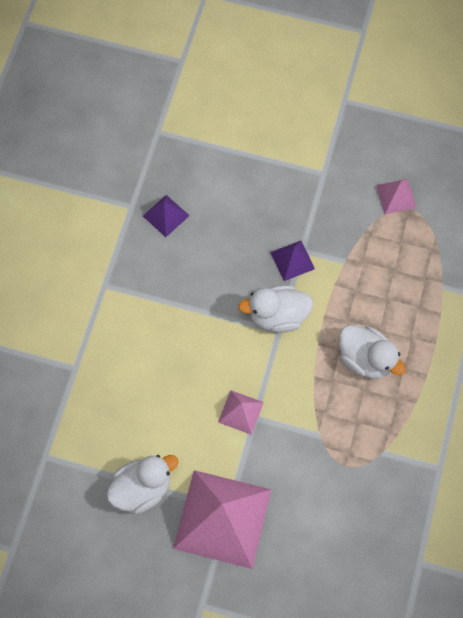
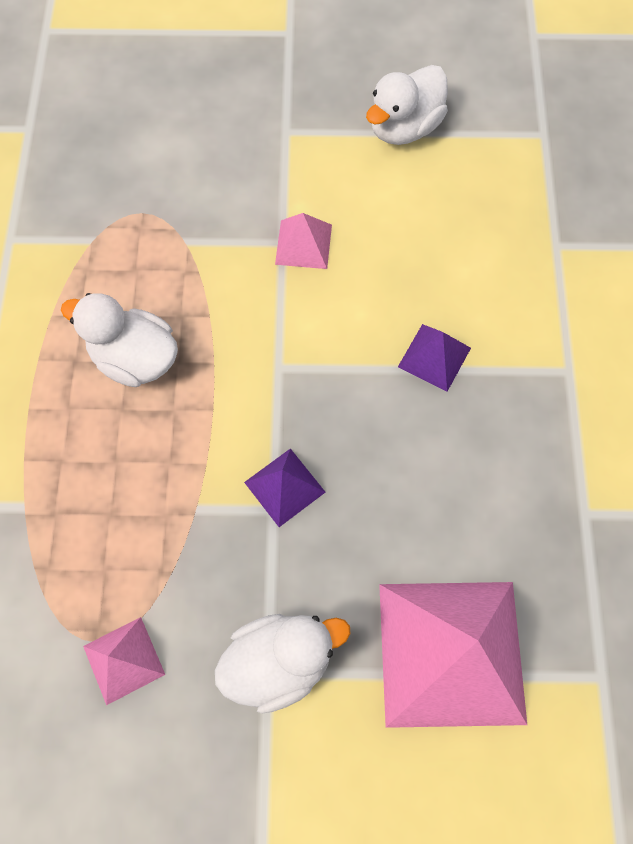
camera: 165 degrees right, 0 degrees up
(166, 215) = (521, 511): purple pyramid -> purple pyramid (434, 357)
(222, 518) = (290, 119): pink pyramid -> pink pyramid (451, 652)
(277, 316) = (286, 390): white duck -> white duck (279, 661)

